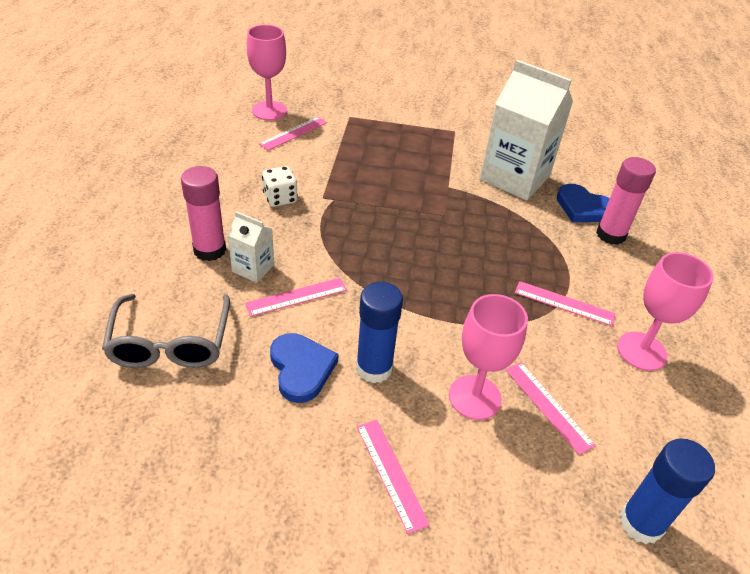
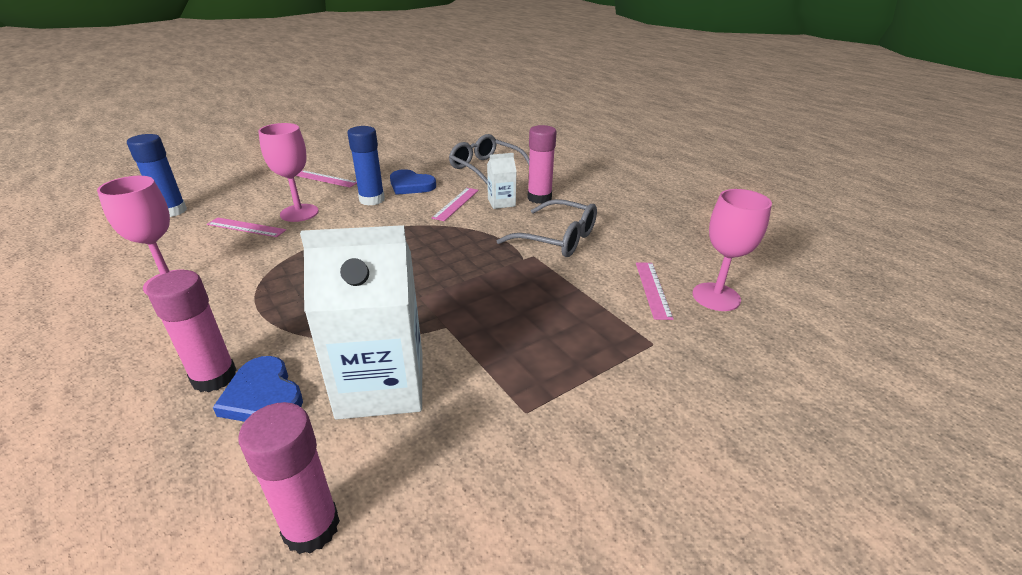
camera: 140 degrees right, 10 degrees down
(280, 198) = (557, 239): white dice -> grey glasses
(564, 303) = (254, 284): pink ruler -> none
(578, 148) = (311, 527): none -> pink glue stick
(583, 208) = (263, 396): blue heart -> blue heart turned 120 degrees counterclockwise

